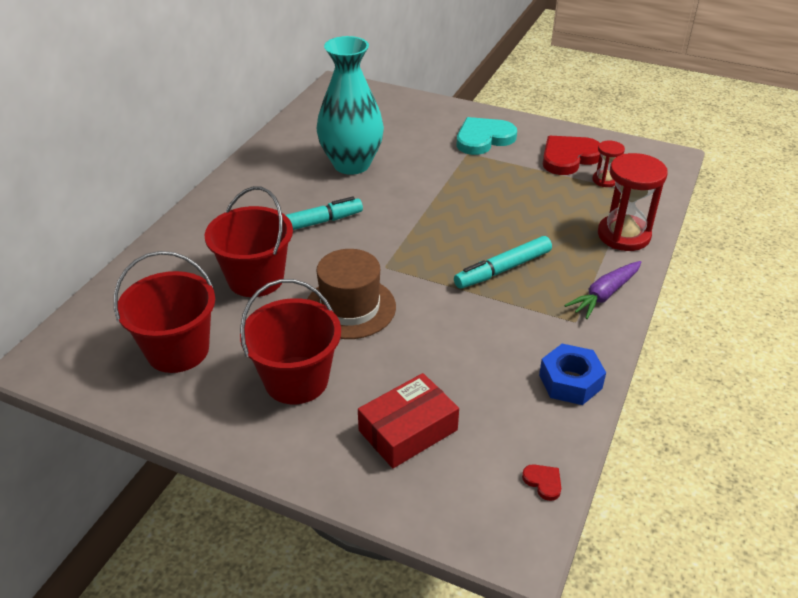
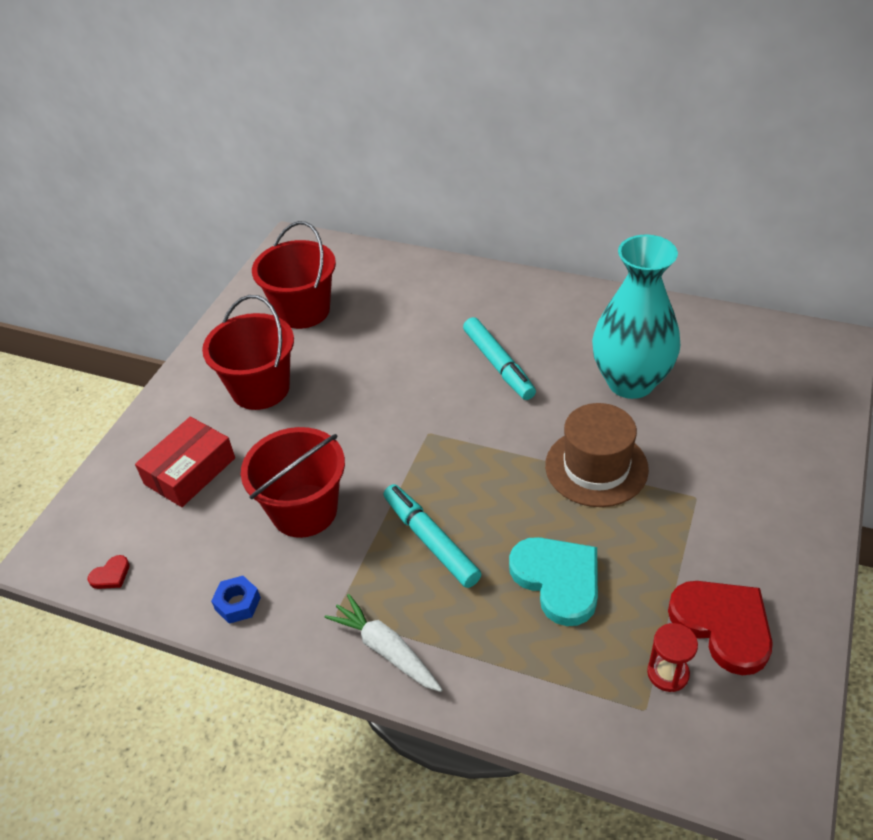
camera: 90 degrees right, 5 degrees up
(256, 279) = (402, 339): red bucket -> red bucket (304, 510)
(350, 307) = (359, 412): brown hat -> brown hat (596, 467)
(408, 430) = (190, 471): red box -> red box turned 75 degrees clockwise
(483, 139) = (743, 514): turquoise heart -> turquoise heart (558, 580)
(570, 381) = (237, 604): blue nut -> blue nut, size x0.65
(604, 295) = (386, 650): purple carrot -> white carrot
(623, 235) = (521, 686): red hourglass -> none

